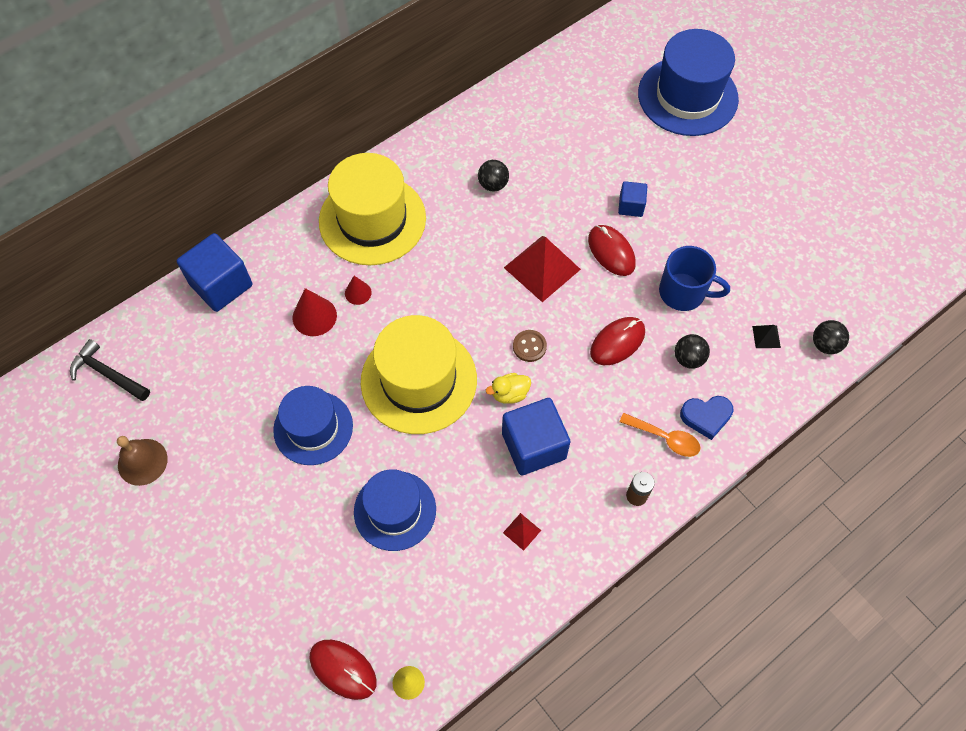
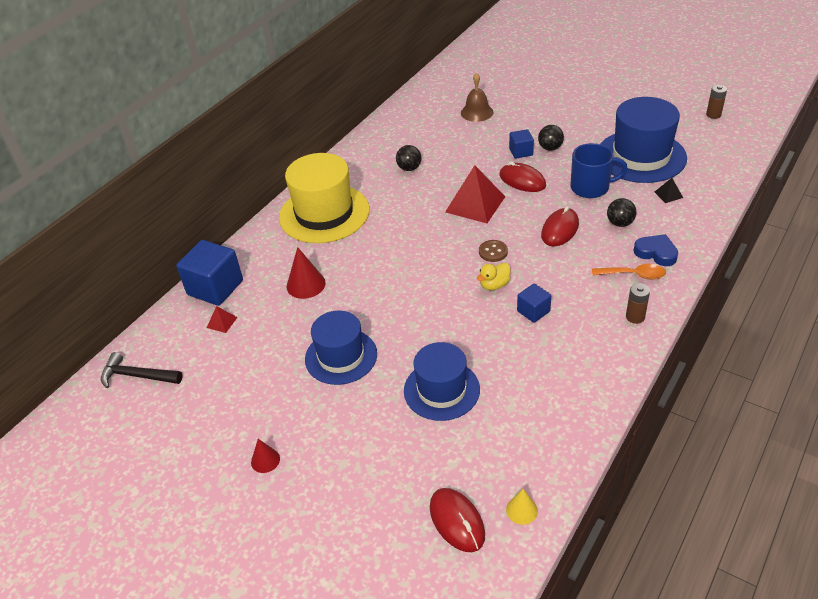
camera: 15 degrees left, 20 degrees down
(142, 462) = (195, 428): brown bell -> brown bell (477, 112)
(343, 669) = (457, 521): red mouse -> red mouse turned 45 degrees clockwise
(358, 293) = (335, 260): red cone -> red cone (265, 460)
(418, 380) = (415, 299): yellow hat -> none
(522, 531) = (557, 369): red pyramid -> red pyramid (222, 322)
(533, 446) = (533, 311): blue cube -> blue cube, size x0.54
(687, 96) = (524, 85): blue hat -> blue hat (641, 156)
(706, 417) = (656, 253): blue heart -> blue heart turned 120 degrees counterclockwise
(825, 344) = (714, 186): black ball -> black ball (550, 148)
(890, 230) = (713, 115): none -> brown battery

